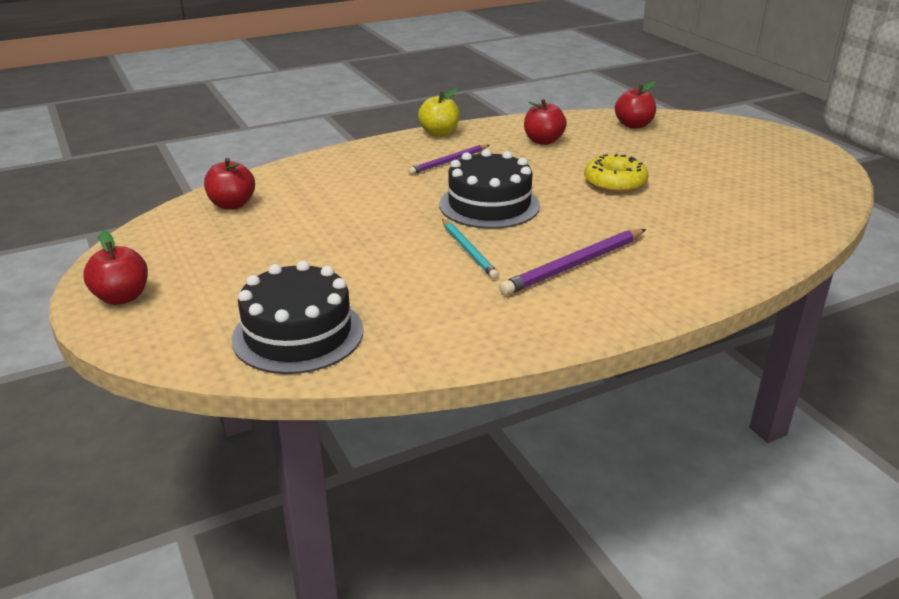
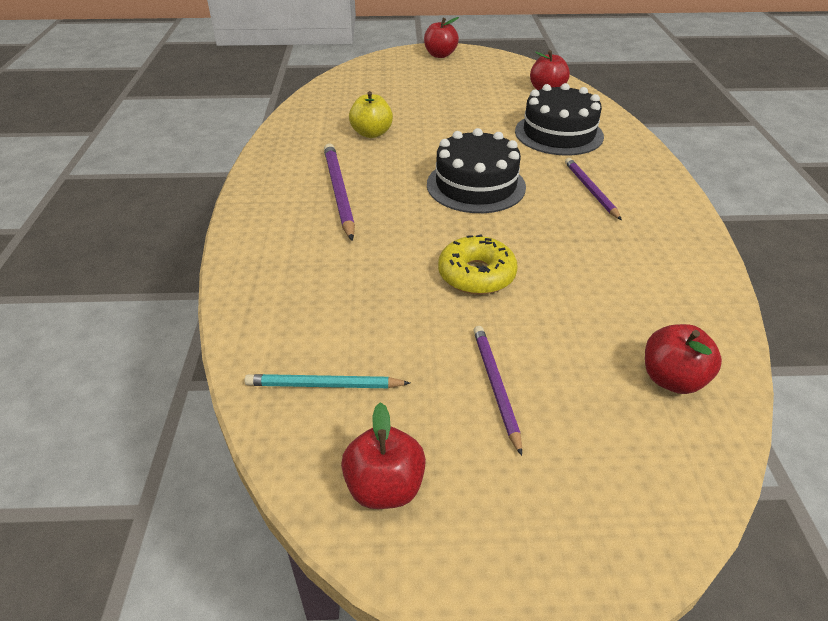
camera: 115 degrees right, 10 degrees up
(298, 334) = (356, 89): black cake -> black cake (558, 134)
(439, 133) = (679, 204): yellow apple -> yellow apple (371, 133)
(469, 251) = (402, 156): turquoise pencil -> turquoise pencil (324, 385)
(543, 141) = (631, 268): red apple -> red apple (385, 487)
(706, 162) = (495, 386): none -> purple pencil

